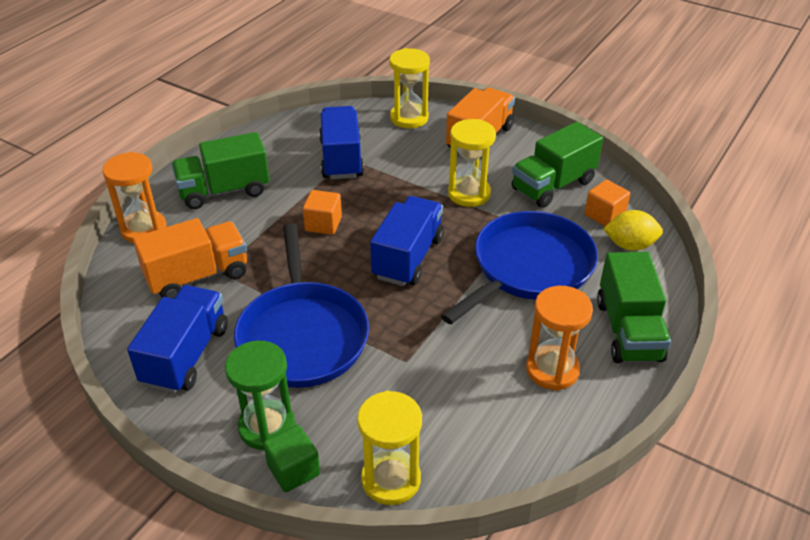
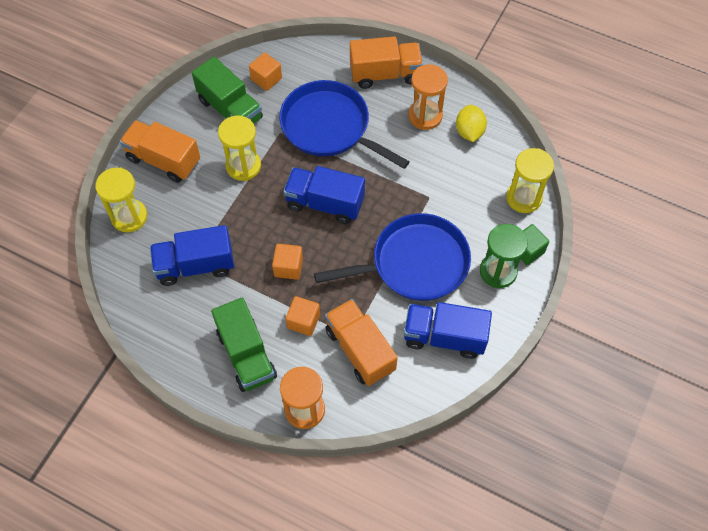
camera: 95 degrees left, 20 degrees up
(250, 233) = (303, 321): none -> orange cube
(628, 330) = (385, 74): green truck -> orange truck
(630, 245) = (300, 66): yellow lemon -> yellow lemon (469, 132)

